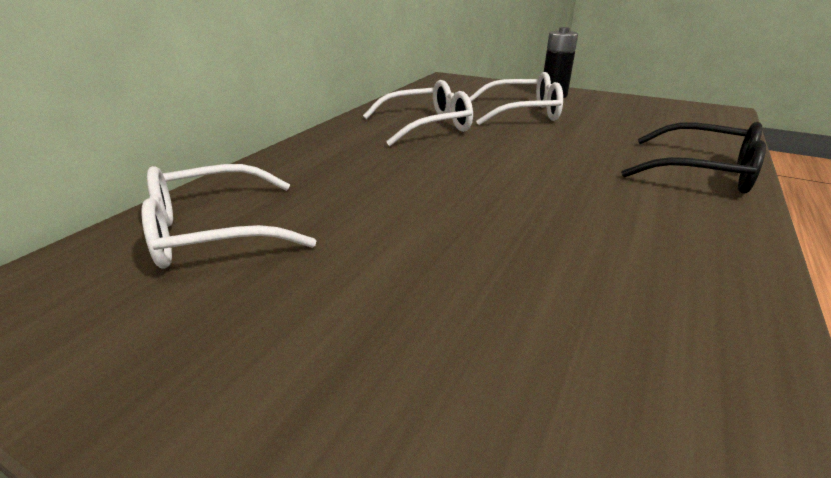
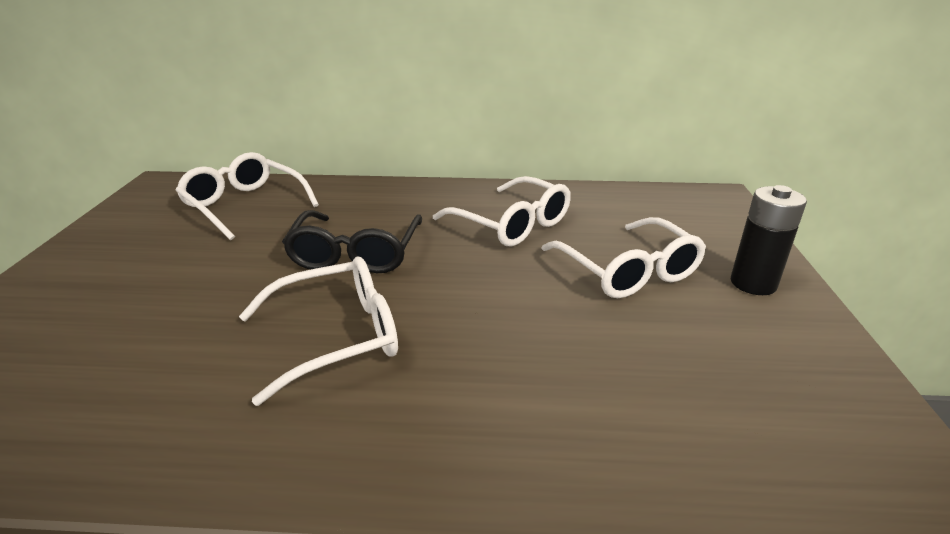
camera: 65 degrees right, 0 degrees up
(563, 208) = (337, 337): none -> white glasses
(703, 172) = (513, 449): black glasses -> black glasses (355, 254)

